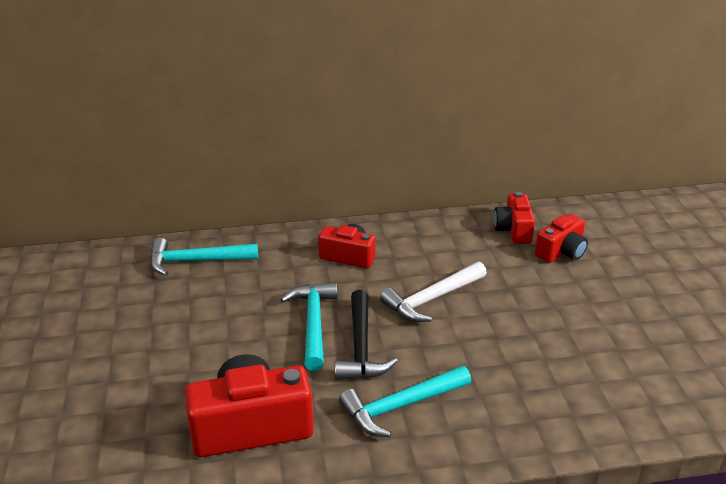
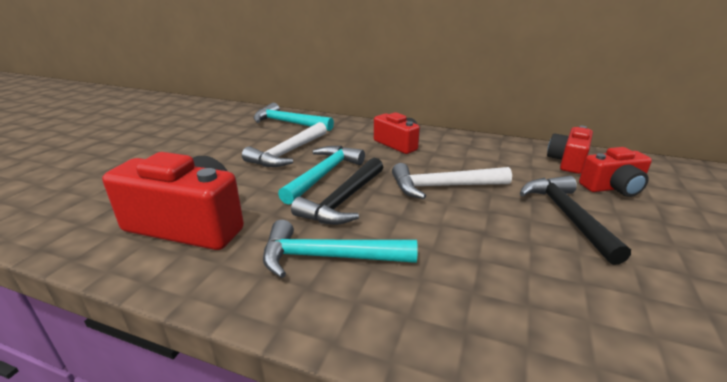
camera: 30 degrees right, 5 degrees down
(246, 308) = (288, 153): none -> white hammer
(543, 296) = (567, 216): none -> black hammer

